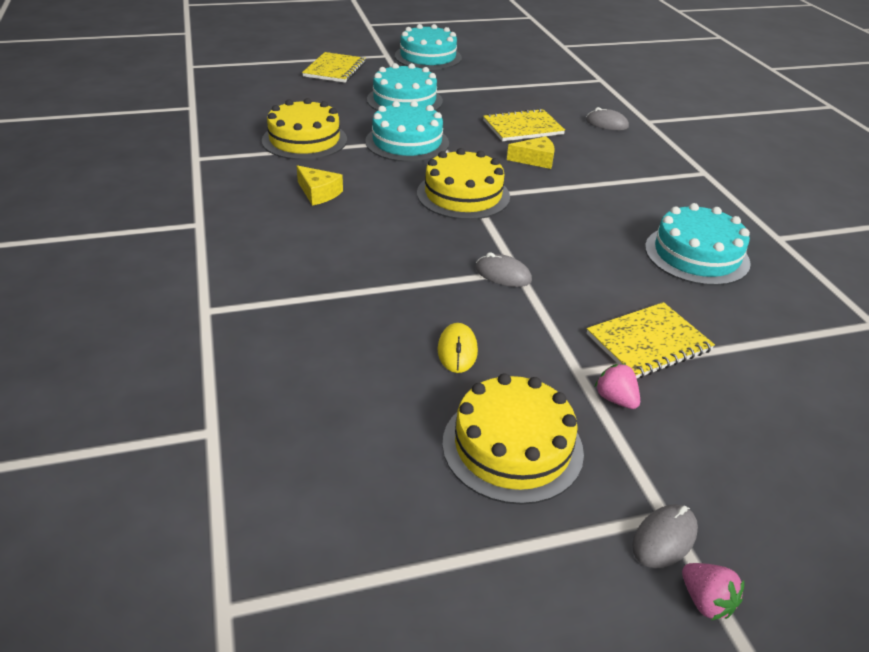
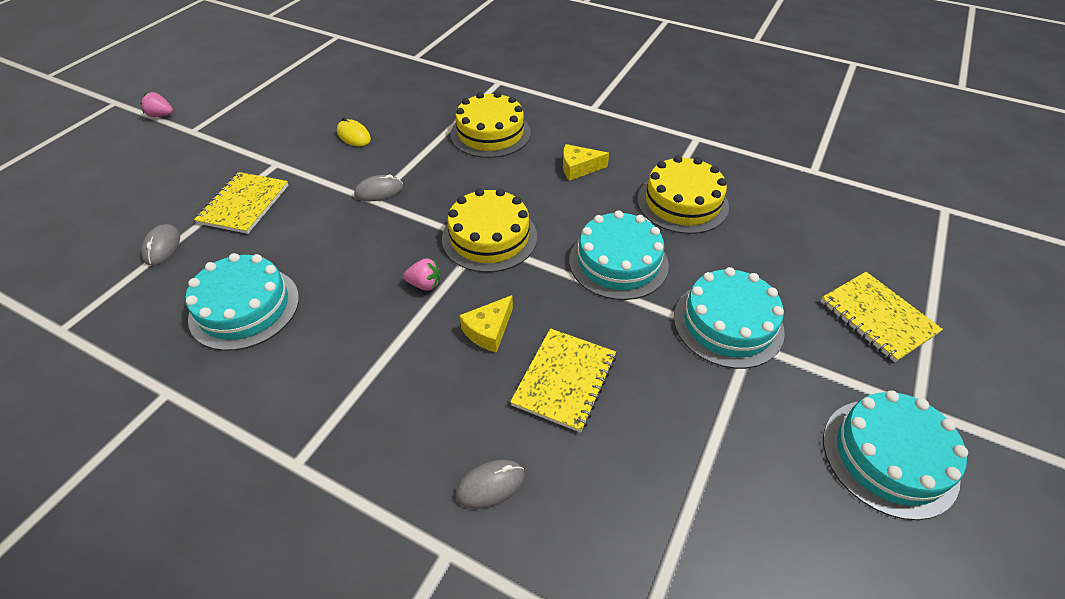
camera: 135 degrees right, 10 degrees up
(512, 446) = (283, 116): yellow cake -> yellow cake (490, 133)
(615, 399) = (245, 162): pink strawberry -> pink strawberry (425, 284)
(664, 538) = (188, 124): grey mouse -> grey mouse (162, 247)

